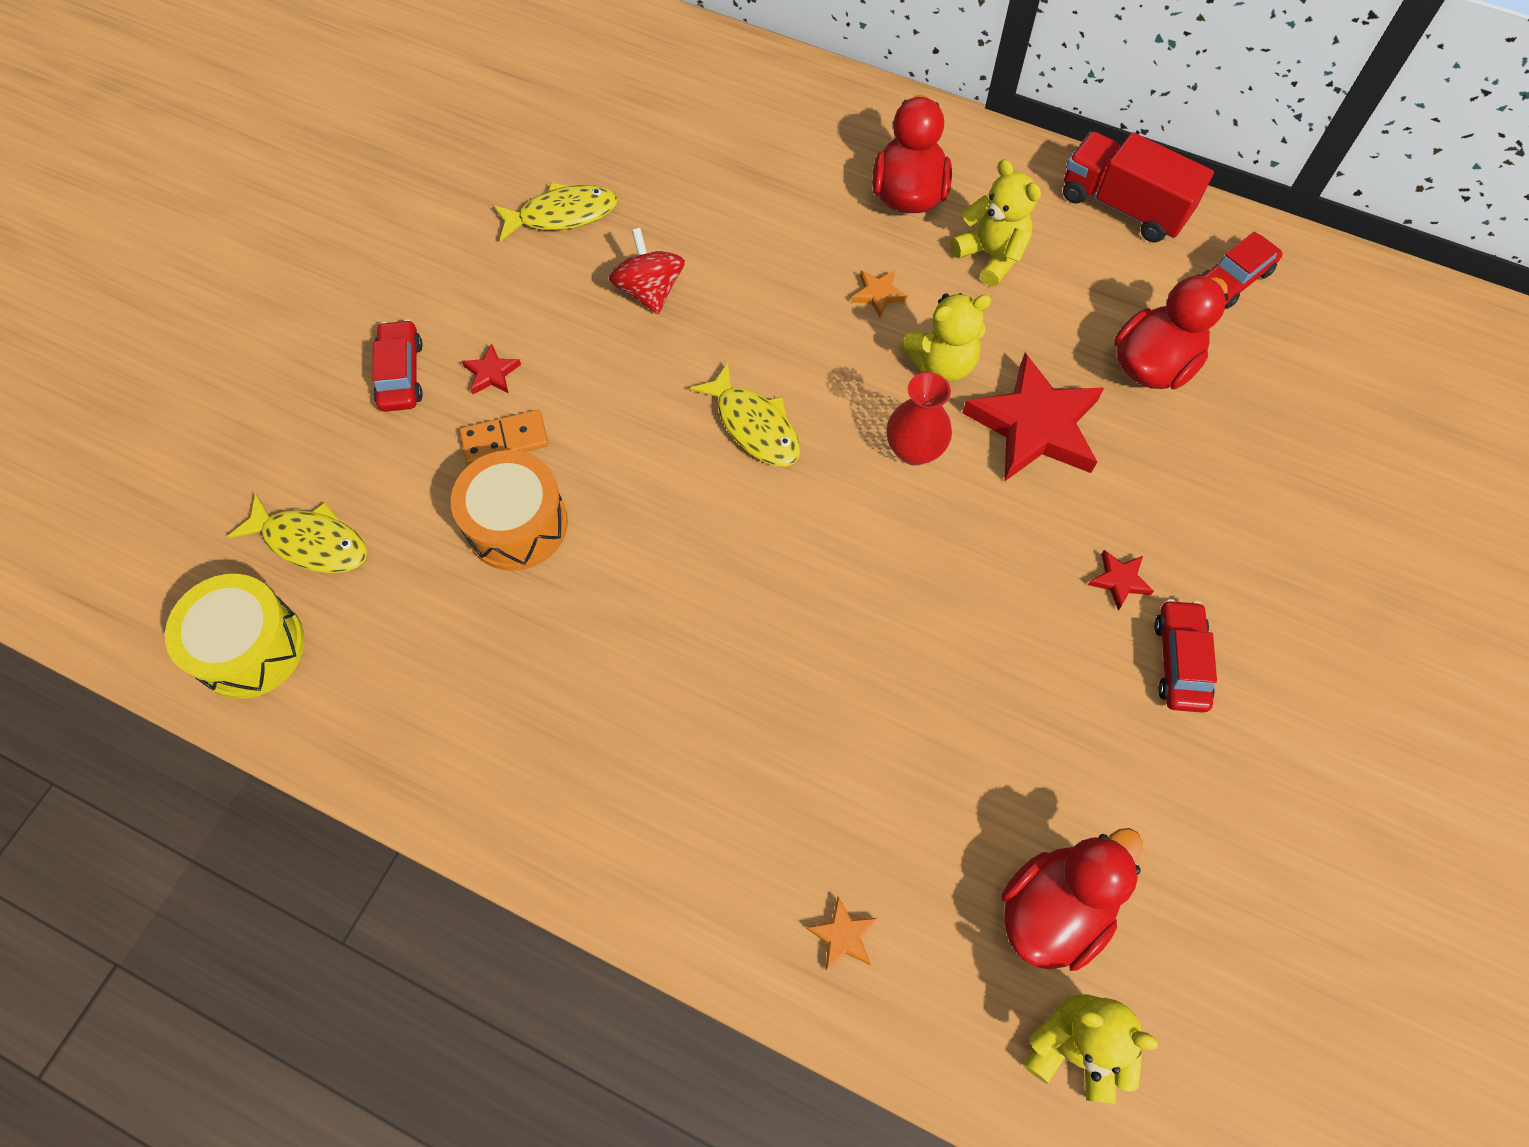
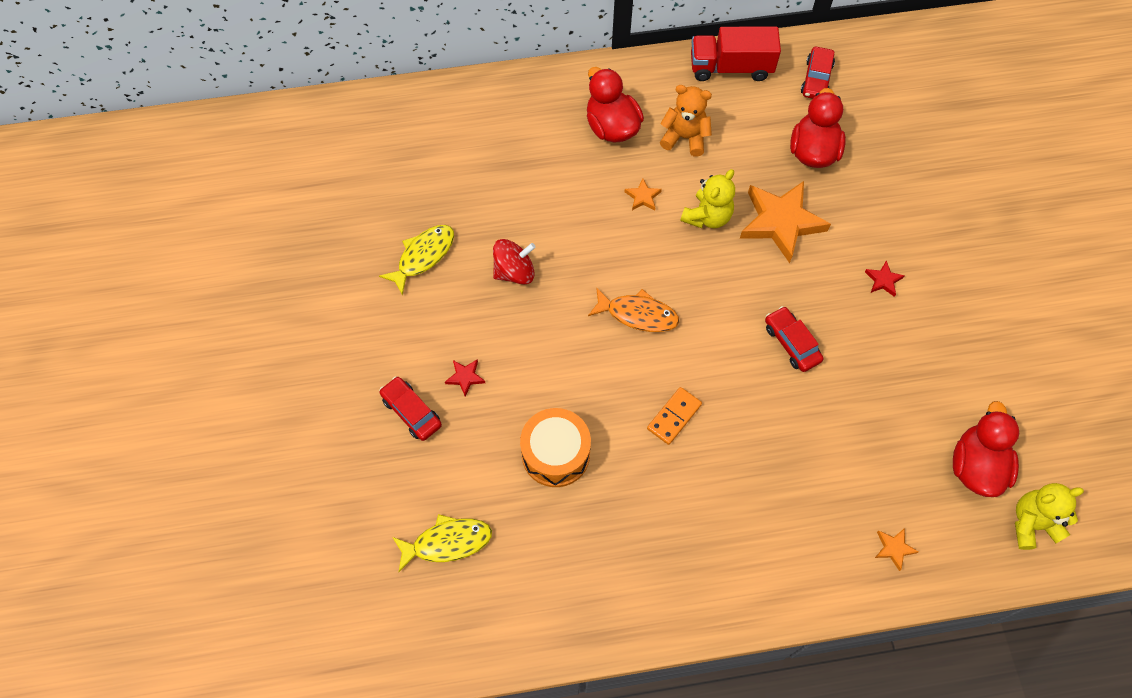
camera: 35 degrees left, 0 degrees up
(250, 647) = (466, 623): yellow drum -> none
(505, 440) = (507, 411): orange domino -> orange domino (674, 417)
(650, 291) = (514, 272): red spinning top -> red spinning top turned 120 degrees clockwise
(754, 426) = (637, 314): yellow fish -> orange fish
(914, 450) = (731, 274): red vase -> none
(991, 255) = (684, 138): yellow teddy bear -> orange teddy bear
(1035, 426) = (781, 222): red star -> orange star
(1180, 661) = (940, 304): red car -> red car (791, 343)

